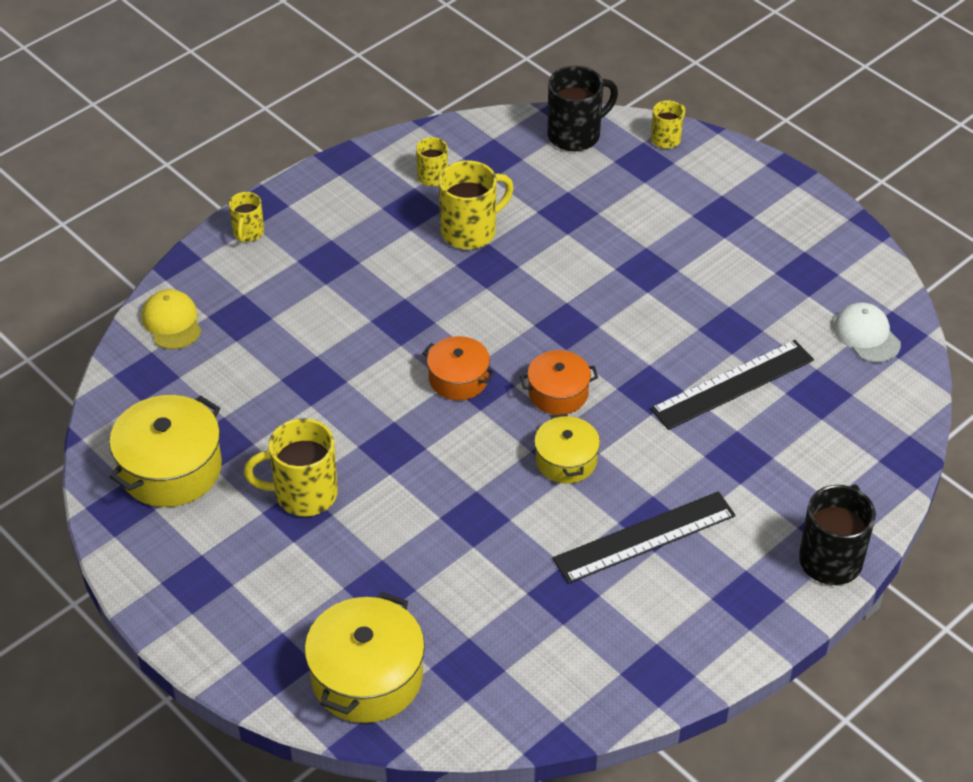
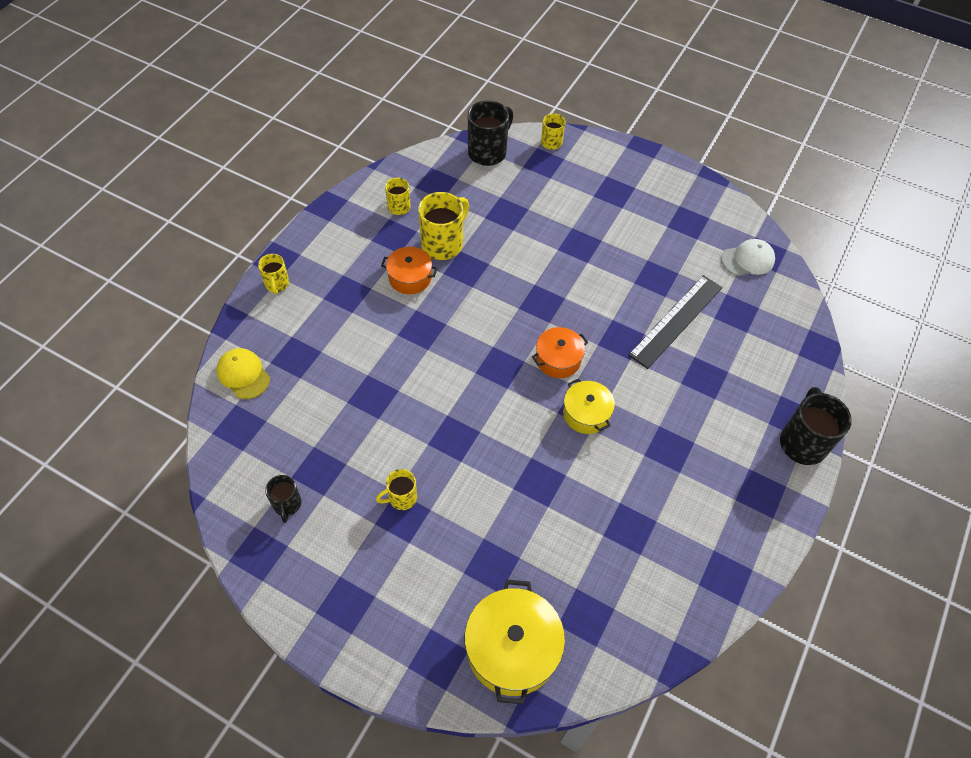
camera: 20 degrees left, 10 degrees up
(170, 468) = (287, 504): yellow pot -> black mug
(303, 494) = (401, 498): yellow mug -> yellow mug, size x0.57
(458, 379) = (481, 366): orange pot -> orange pot (410, 278)
(644, 537) = (668, 462): black ruler -> none
(866, 335) = (748, 260): white cap -> white cap turned 120 degrees clockwise

